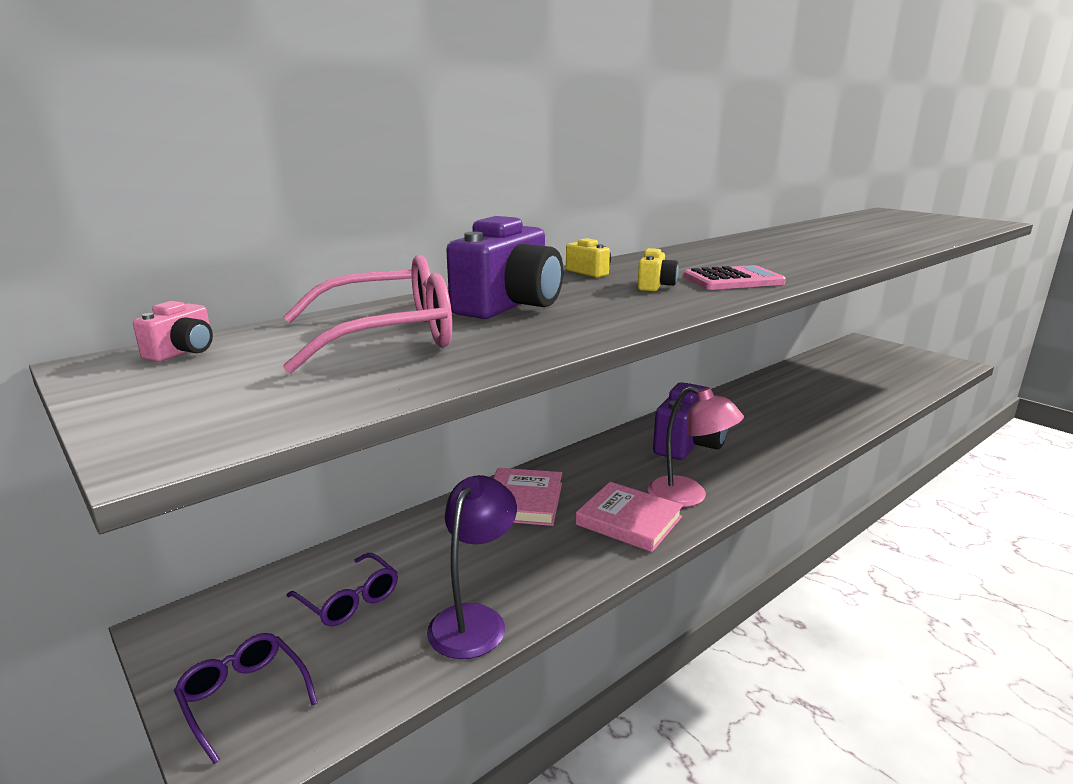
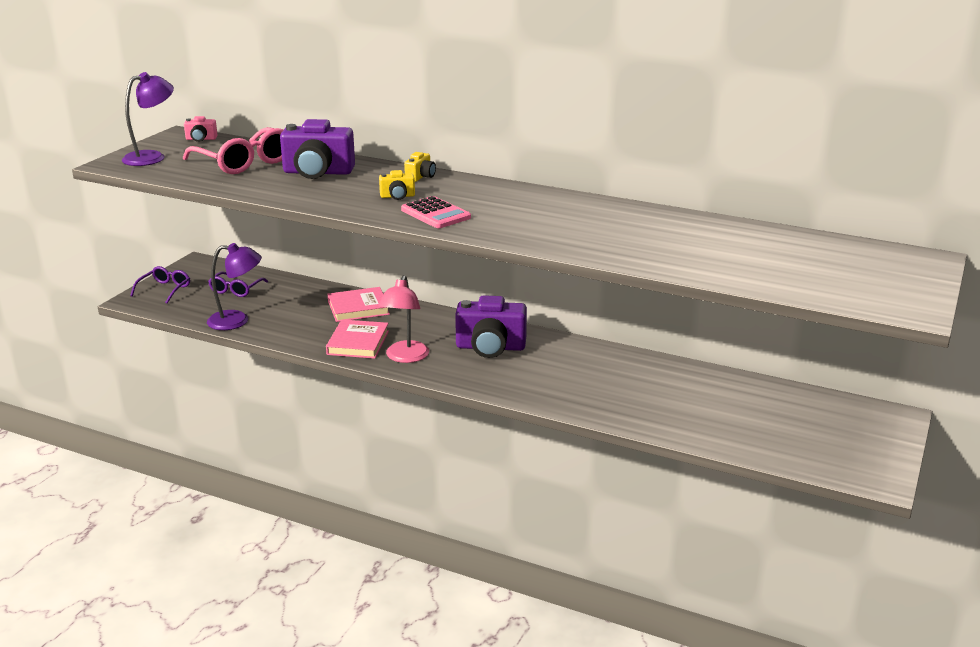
camera: 65 degrees right, 5 degrees up
(208, 399) = (152, 157): none -> purple lamp

